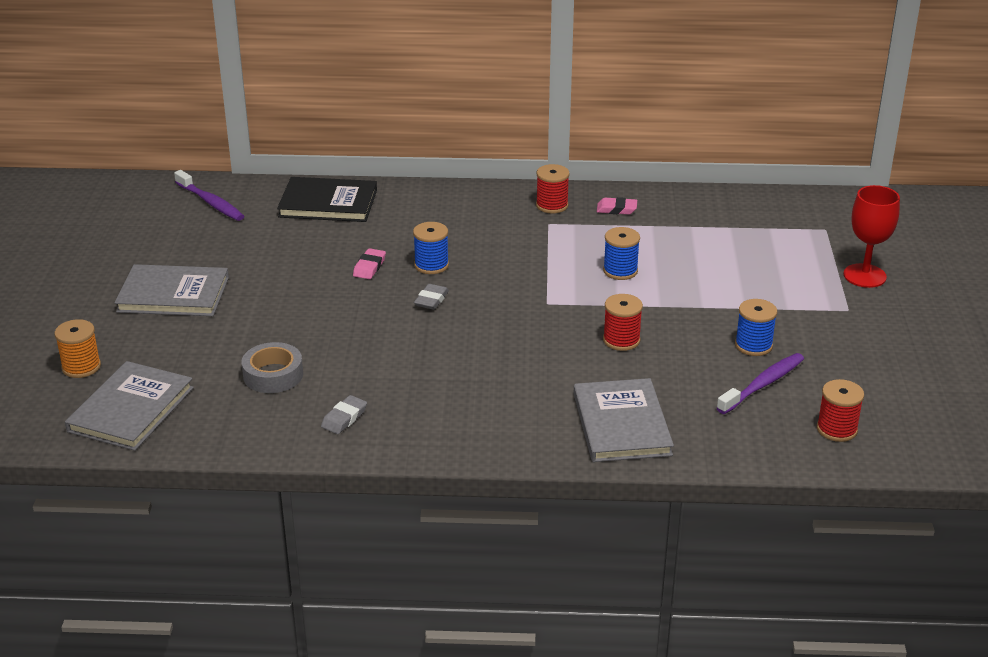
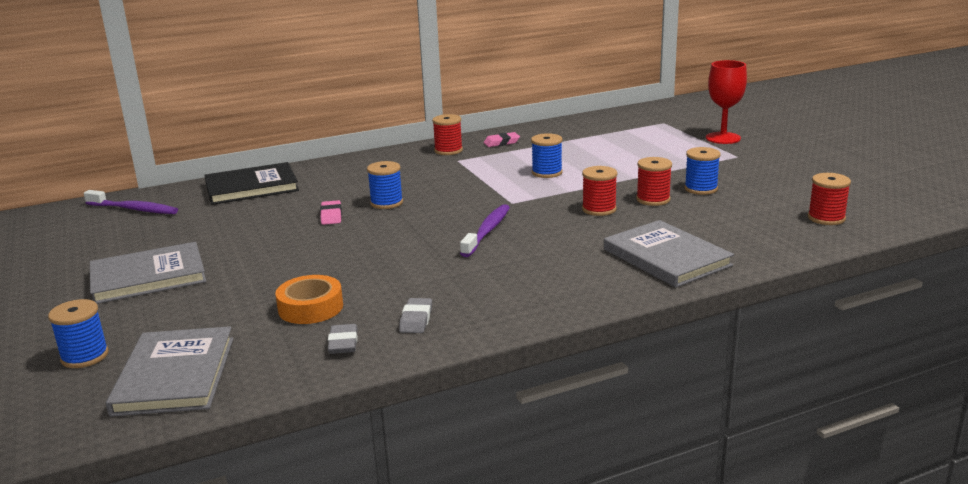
camera: 25 degrees left, 10 degrees down
(81, 367) = (85, 356): orange spool -> blue spool
(273, 375) = (310, 307): grey tape -> orange tape
(431, 300) = (410, 223): grey eraser -> grey eraser (343, 343)
(688, 344) = (653, 199): none -> red spool
(763, 384) = (738, 207): purple toothbrush -> purple toothbrush (487, 231)

